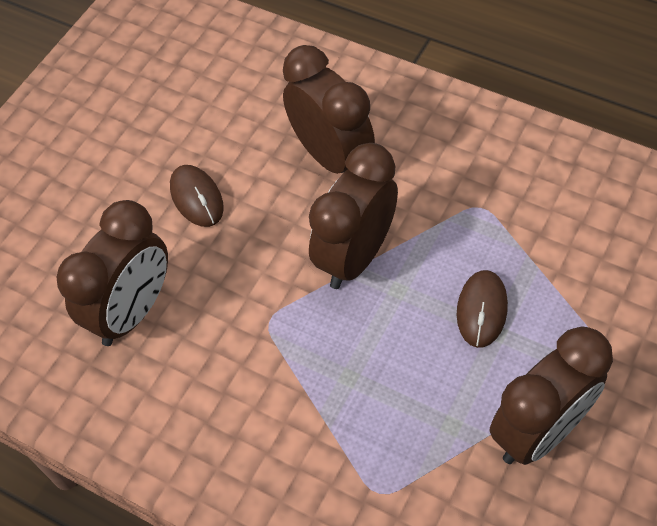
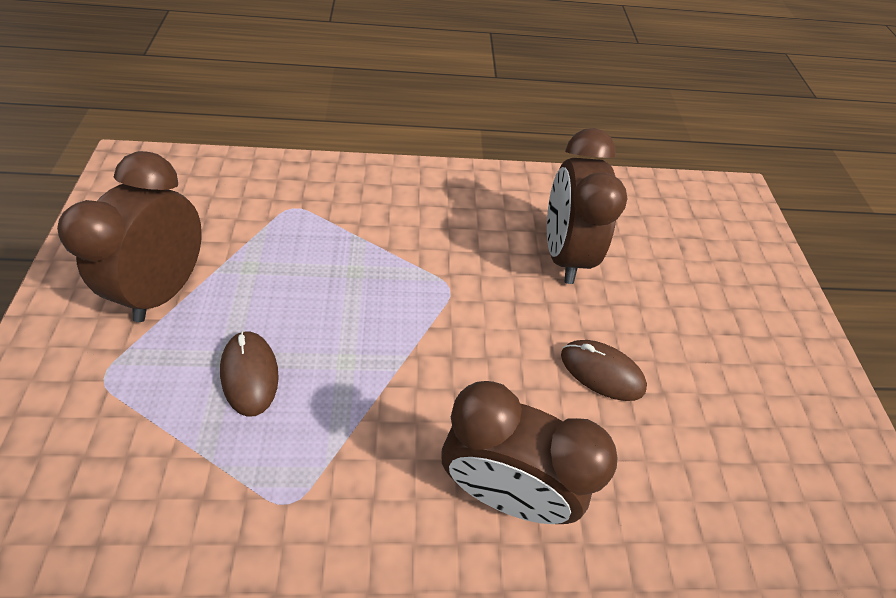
camera: 140 degrees right, 5 degrees down
(355, 256) = (406, 377): brown clock -> none

